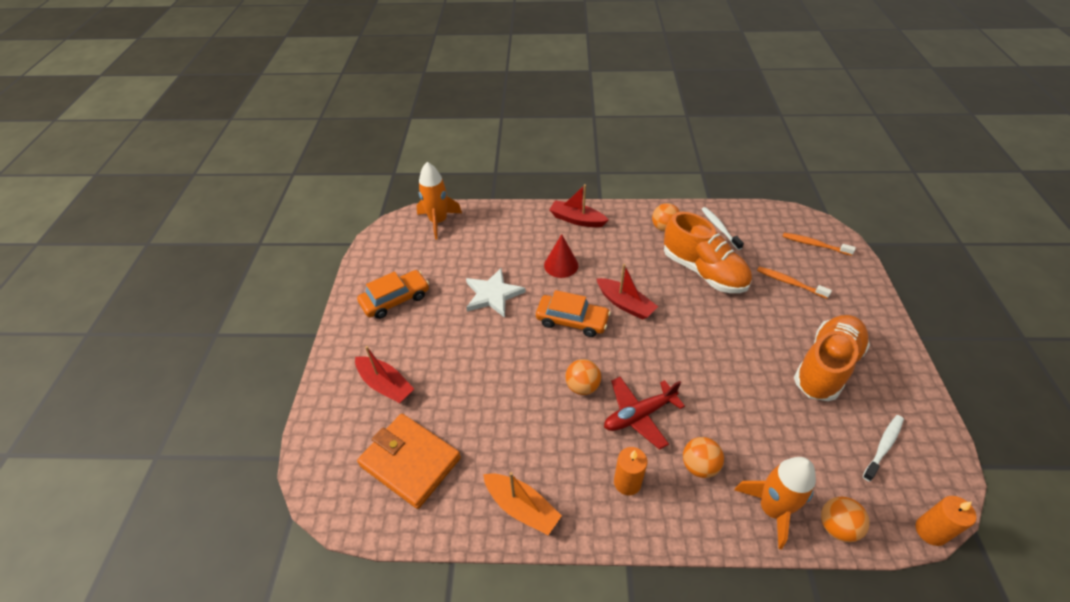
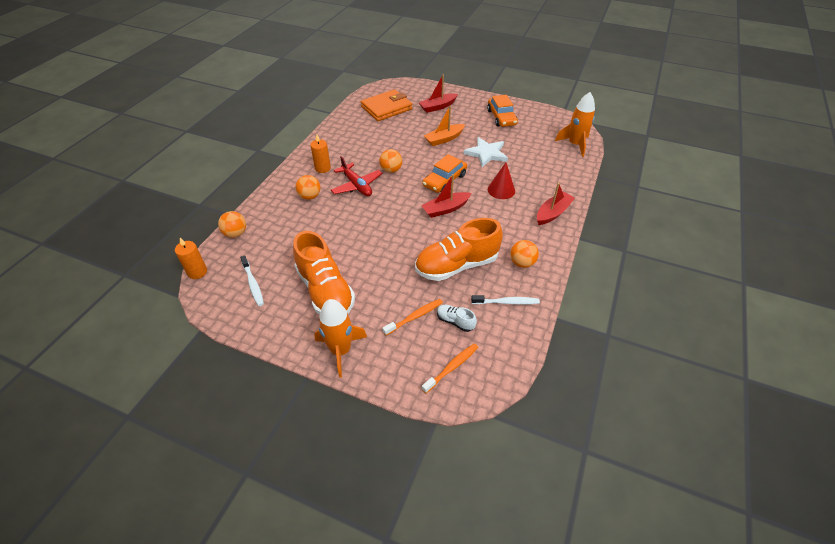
camera: 110 degrees right, 0 degrees up
(522, 507) = (338, 133): orange boat -> orange boat (444, 139)
(639, 415) = (356, 185): red plane -> red plane turned 150 degrees clockwise
(769, 254) = (455, 321): none -> white shoe
(772, 509) = (266, 213): orange rocket -> orange rocket (341, 350)

